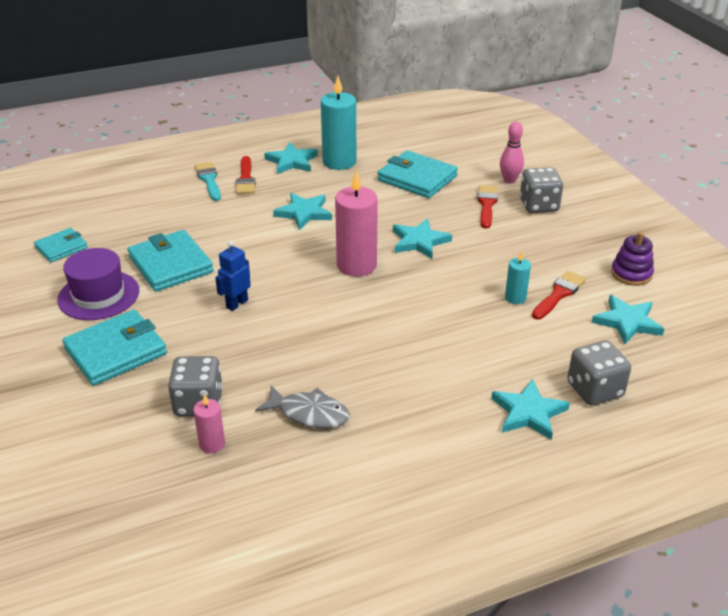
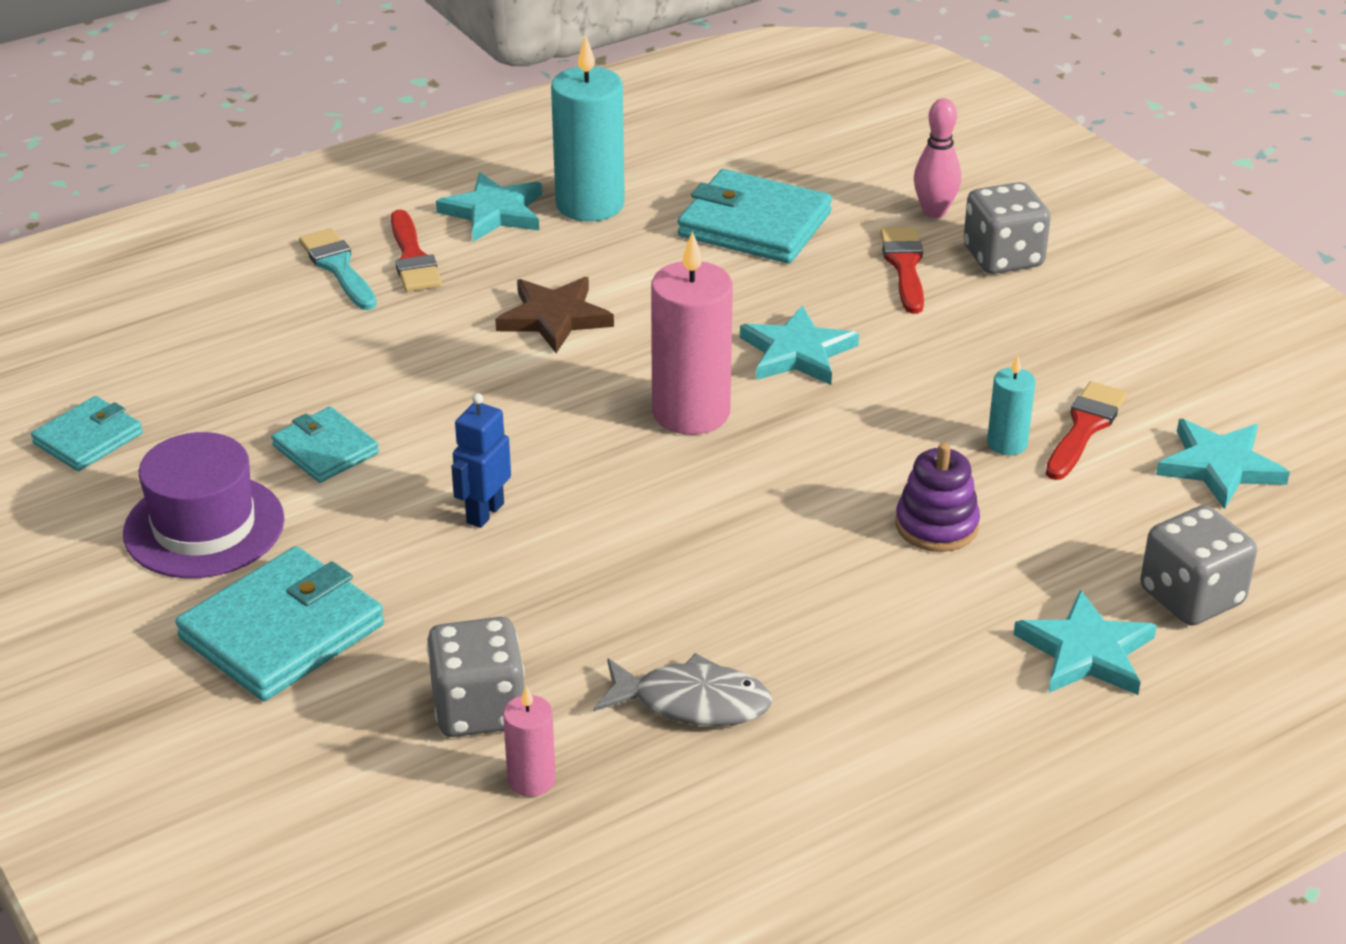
camera: 10 degrees left, 0 degrees up
(171, 264) = (325, 449): turquoise wallet -> turquoise wallet, size x0.59
(304, 213) = (554, 318): turquoise star -> brown star
(631, 274) = (1205, 375): purple stacking toy -> purple stacking toy (936, 526)

